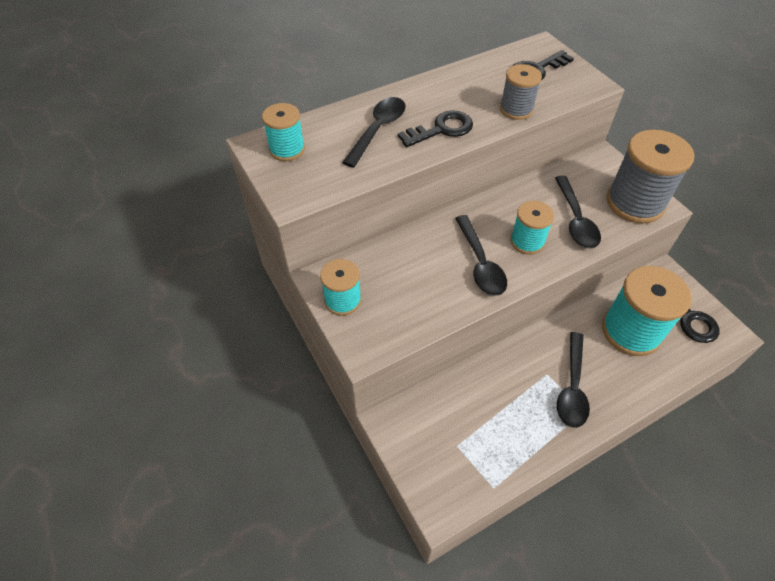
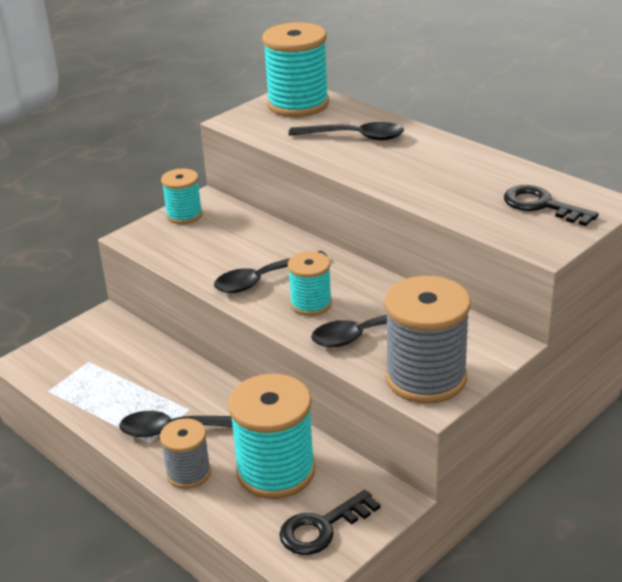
camera: 75 degrees right, 20 degrees down
(287, 149) = (298, 104): turquoise spool -> turquoise spool, size x1.76
(441, 129) = (378, 167): black key -> none
(516, 109) = (446, 202): grey spool -> grey spool (188, 473)

